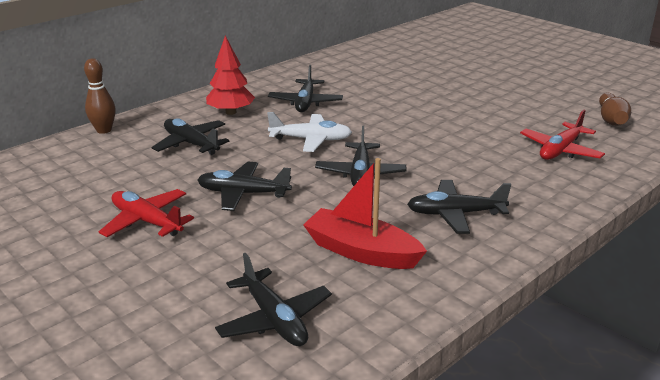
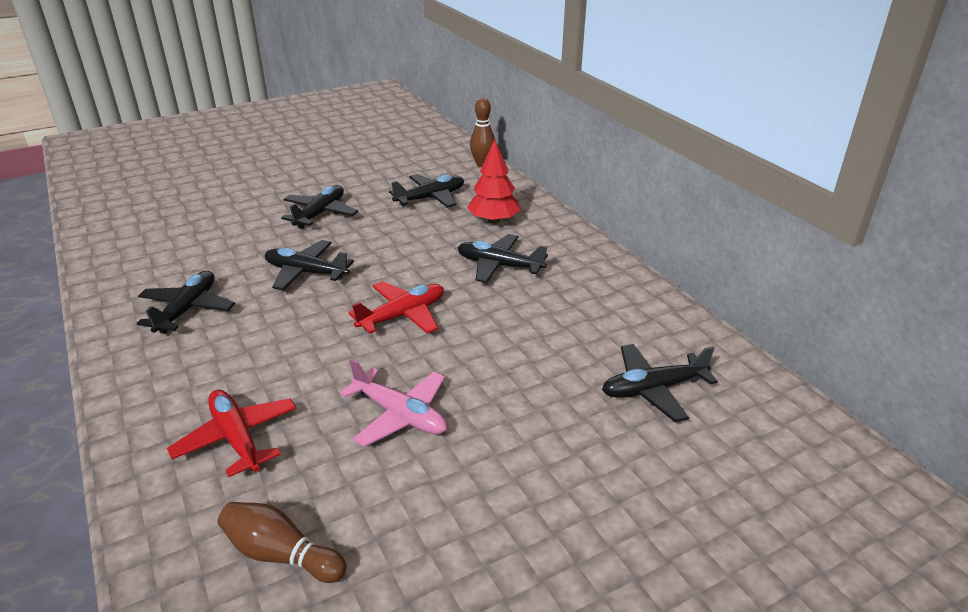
camera: 105 degrees right, 5 degrees up
(147, 221) = (312, 177): red plane -> red plane (402, 315)
(274, 319) = (153, 211): black plane -> black plane (653, 389)
(311, 140) = (399, 256): white plane -> none
(361, 251) = (186, 252): red boat -> none
(491, 110) = (400, 415): none -> pink plane

